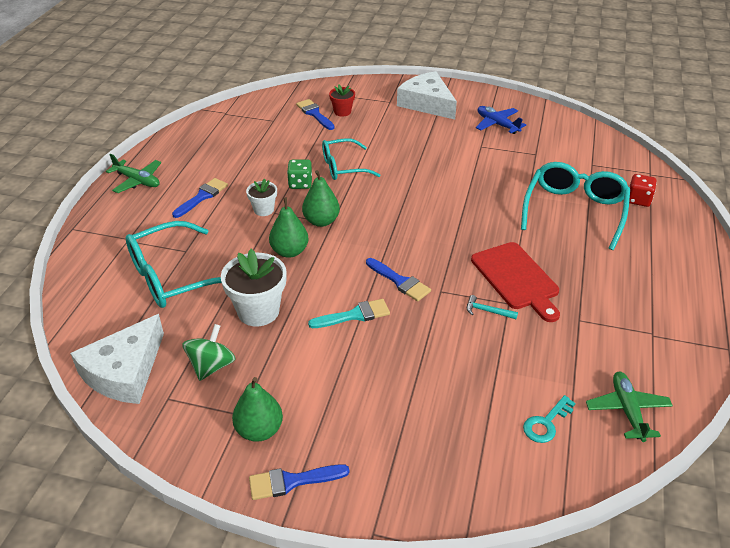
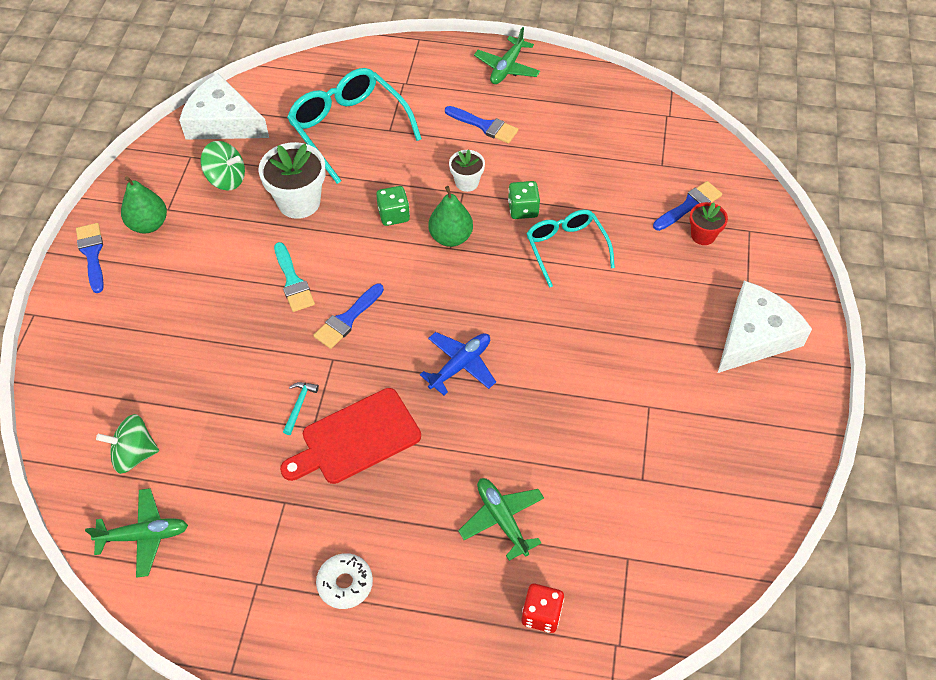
camera: 85 degrees right, 15 degrees up
(289, 251) = (394, 215): green pear -> green dice
(497, 124) = (716, 430): blue plane -> blue plane (460, 365)
(546, 423) = (134, 454): turquoise key -> green spinning top
(574, 211) = (502, 519): turquoise glasses -> green plane
(640, 286) = (345, 583): none -> white donut

